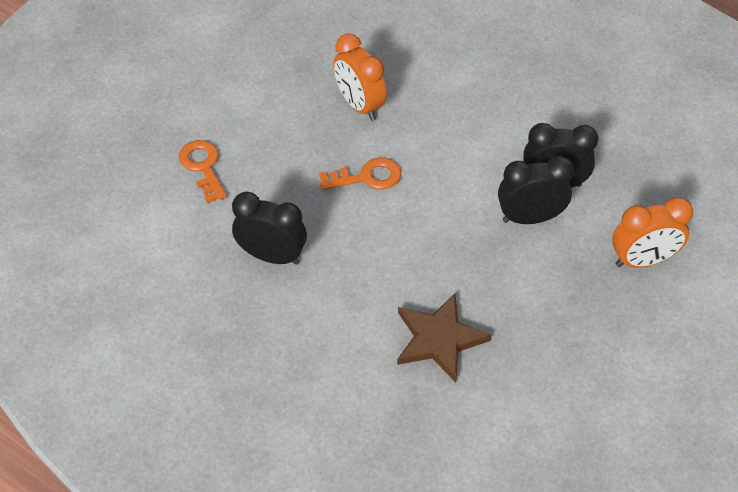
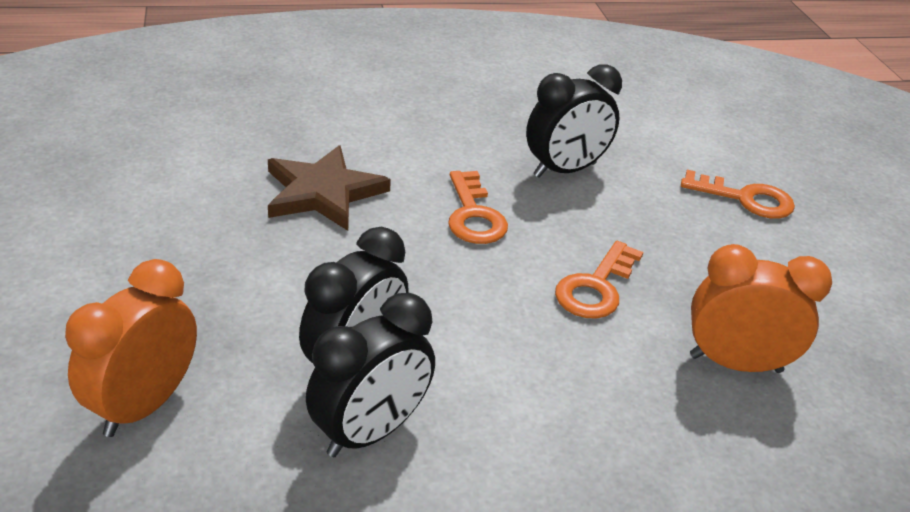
camera: 130 degrees right, 15 degrees down
(370, 261) = (474, 215): none -> orange key

